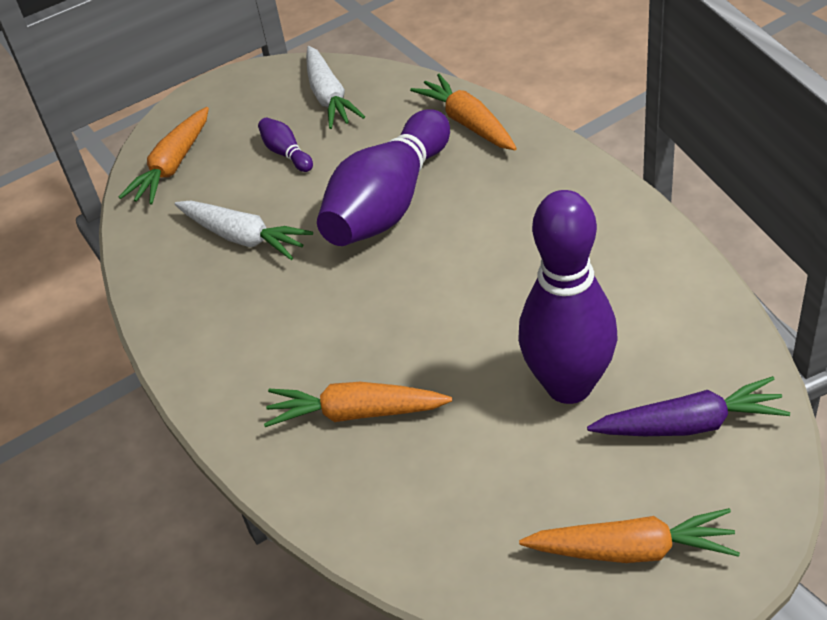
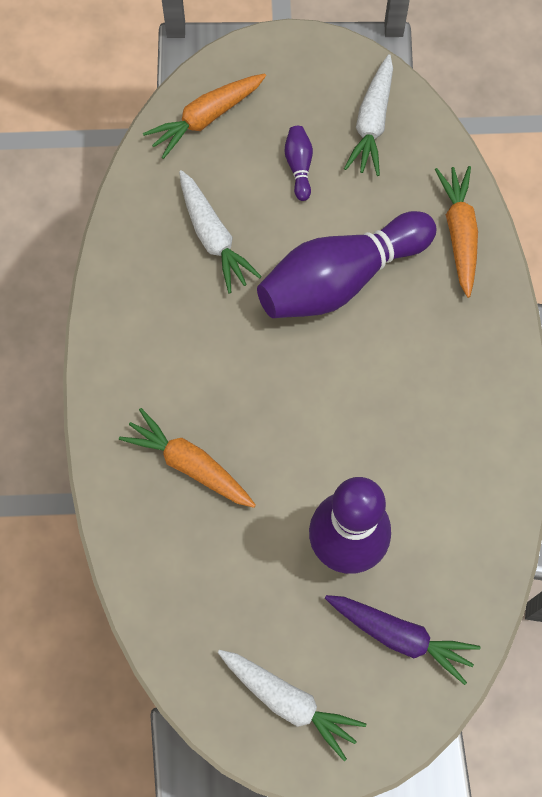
camera: 25 degrees right, 25 degrees up
(631, 550) = (288, 701): orange carrot -> white carrot

